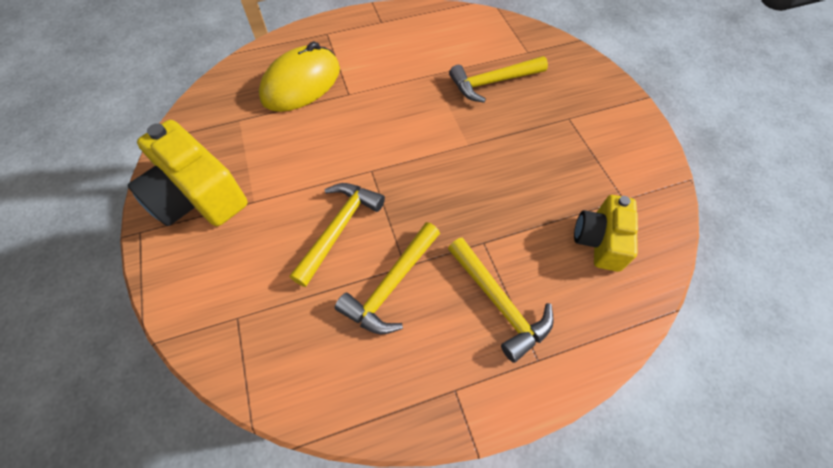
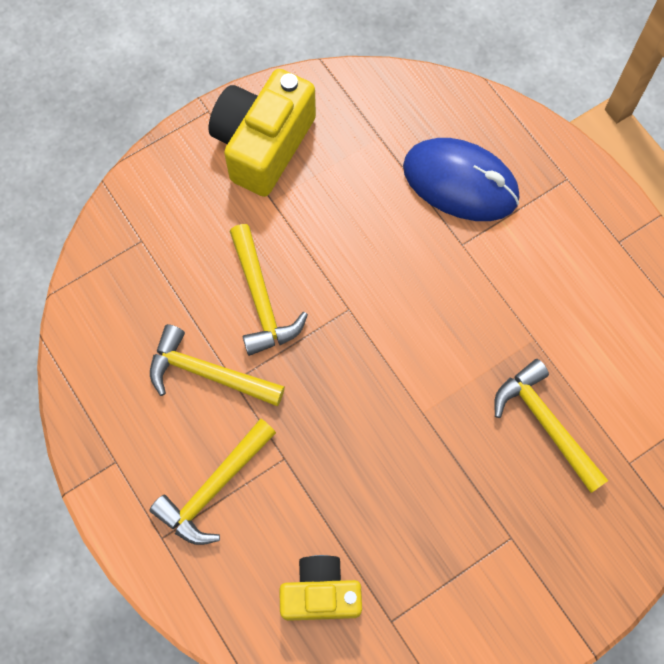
camera: 75 degrees right, 10 degrees up
(301, 84) = (460, 183): yellow mouse -> blue mouse
(339, 228) = (261, 299): yellow hammer -> yellow hammer turned 60 degrees clockwise

